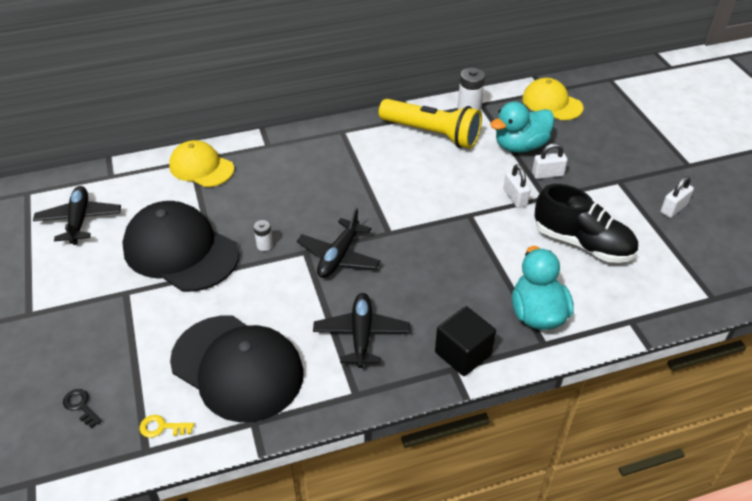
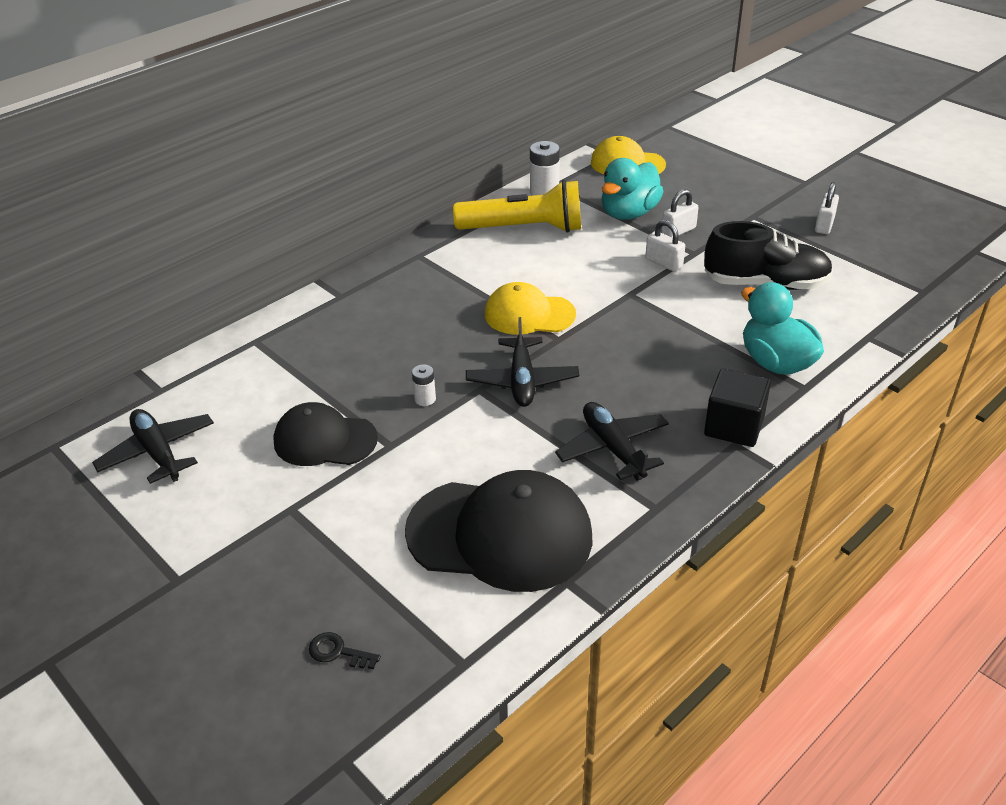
camera: 25 degrees left, 5 degrees down
(162, 427) = (462, 631): yellow key -> none
(180, 251) = (325, 440): black cap -> black cap, size x0.62
(201, 167) = (275, 344): yellow cap -> yellow cap (529, 314)

